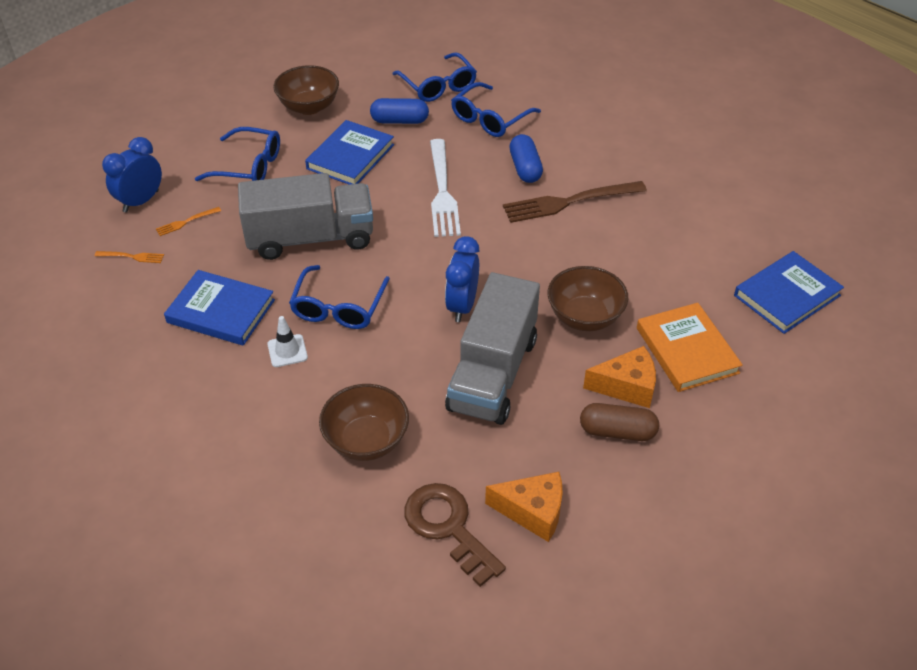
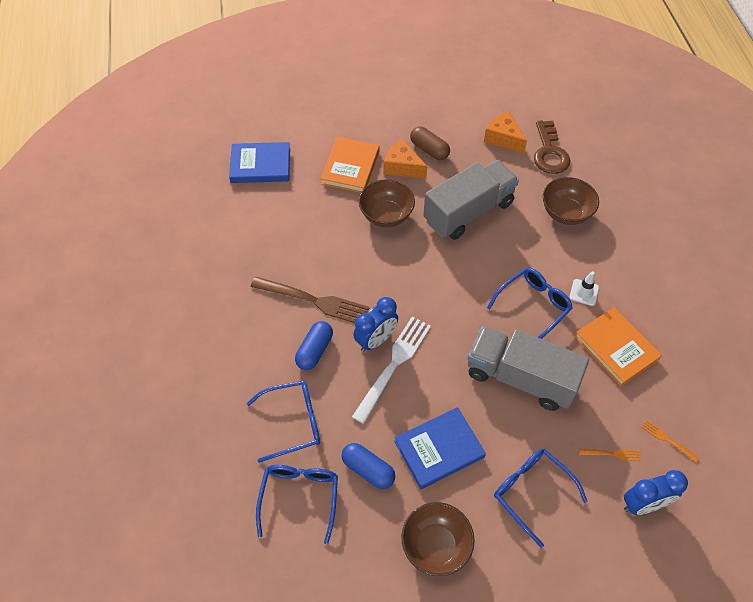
camera: 145 degrees left, 10 degrees up
(221, 311) = (616, 348): blue book -> orange book
(462, 306) = (453, 263): blue clock -> blue clock (376, 340)

